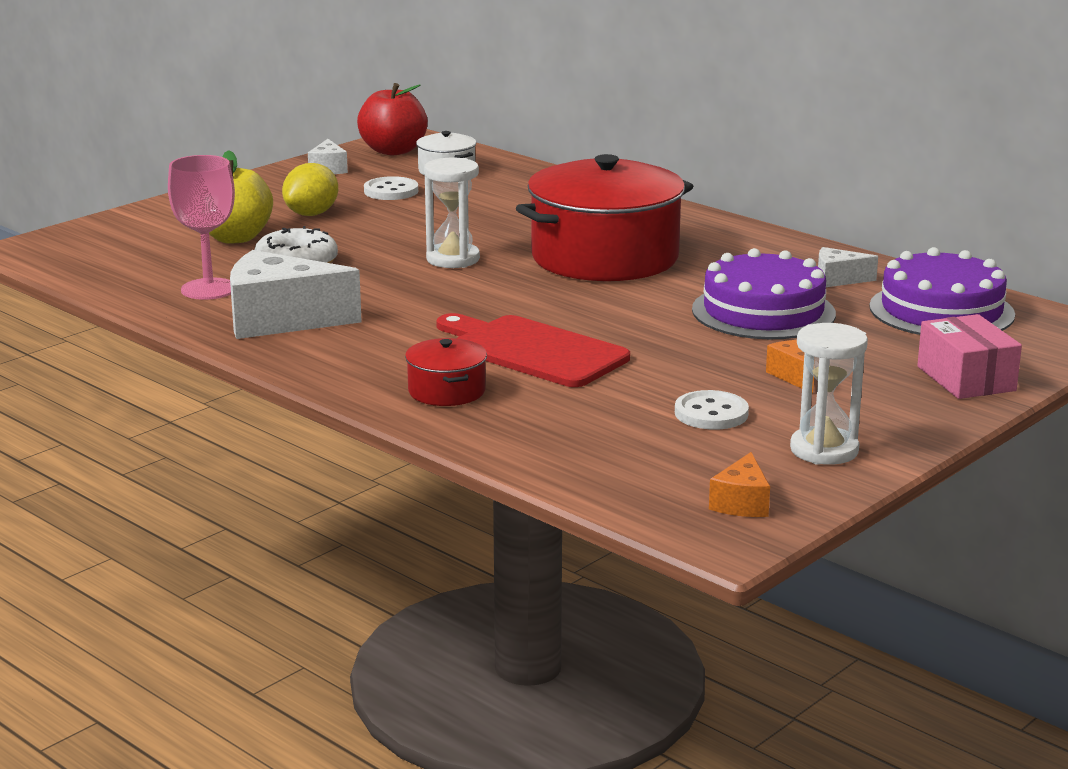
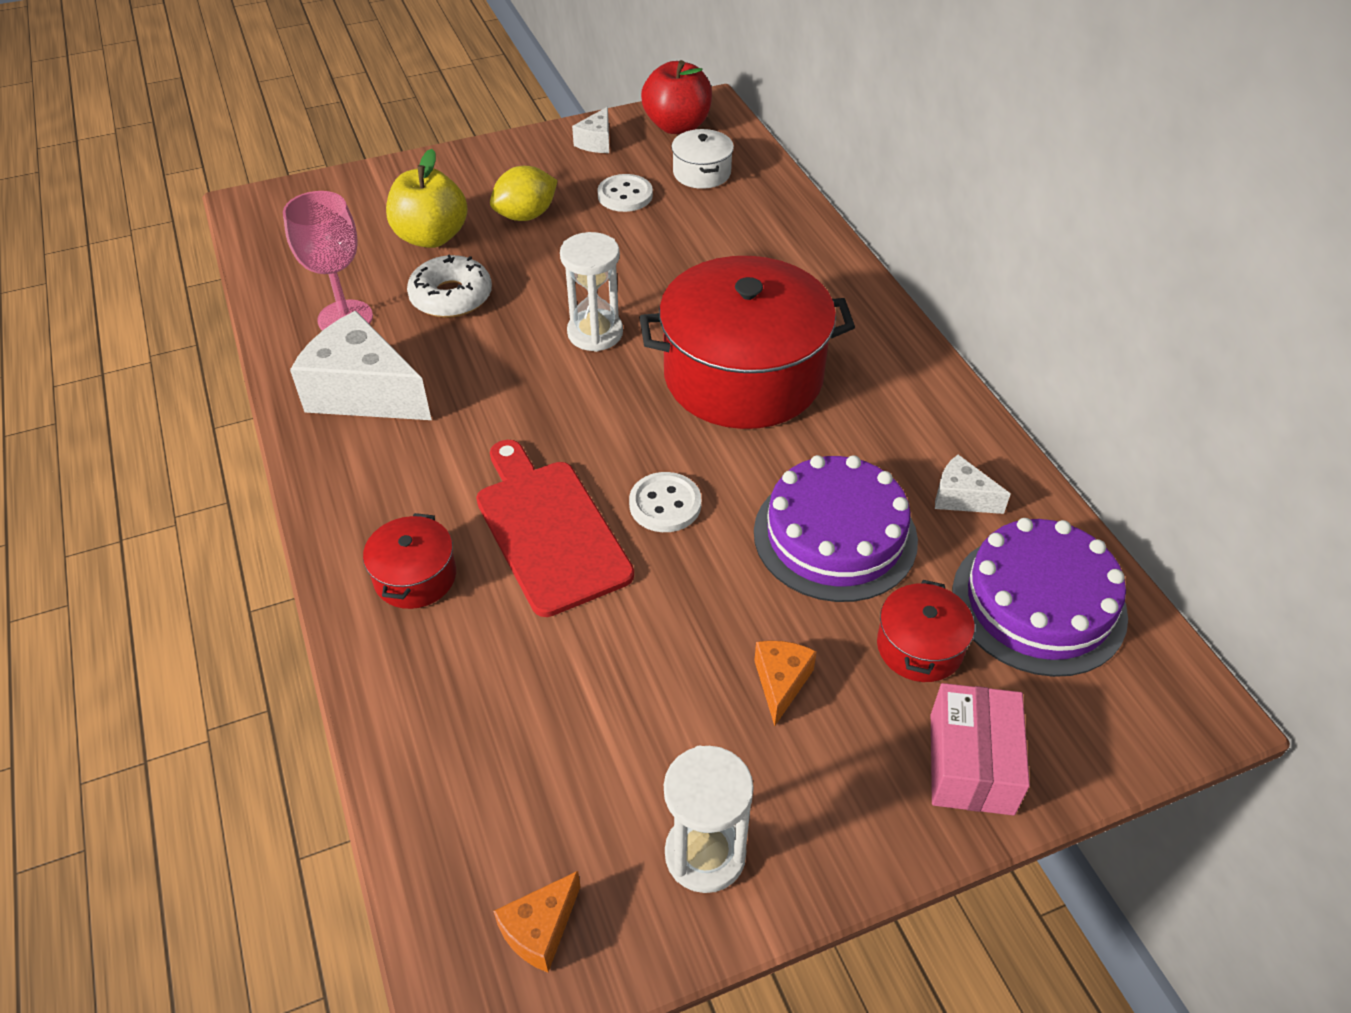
camera: 25 degrees right, 25 degrees up
(711, 413) = (638, 724): white button -> white button (665, 504)
(878, 343) = (919, 646): none -> red pot

